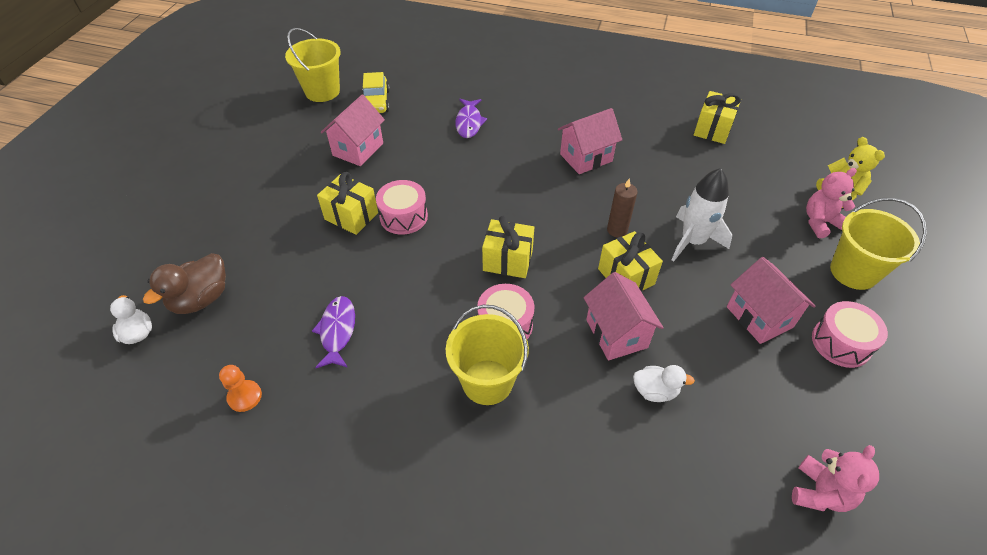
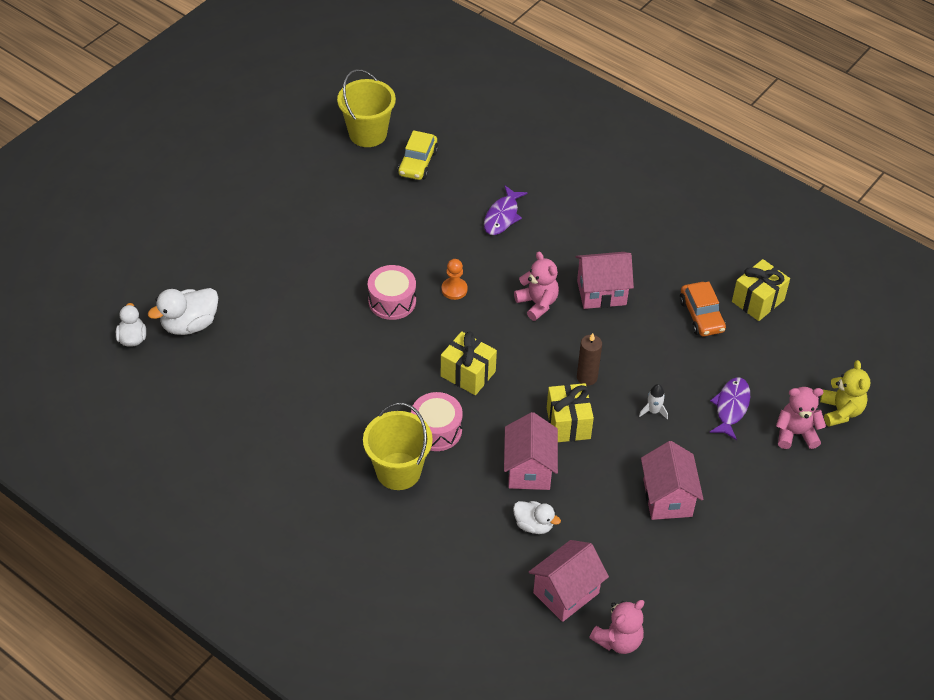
camera: 20 degrees right, 0 degrees up
(201, 299) = (190, 324): brown duck -> white duck
(244, 396) = (202, 418): orange pawn -> orange pawn (454, 289)
(337, 331) = (293, 389): purple fish -> purple fish (731, 407)
(351, 216) = (344, 285): yellow gift -> none
(358, 149) = (377, 215): pink house -> pink house (566, 593)
(537, 181) = (537, 303): none -> pink teddy bear
(678, 152) = (701, 316): none -> orange car
(692, 241) = (653, 411): white rocket -> white rocket, size x0.45
(841, 343) = (726, 543): pink drum -> none
(853, 272) = (789, 489): yellow bucket -> none

